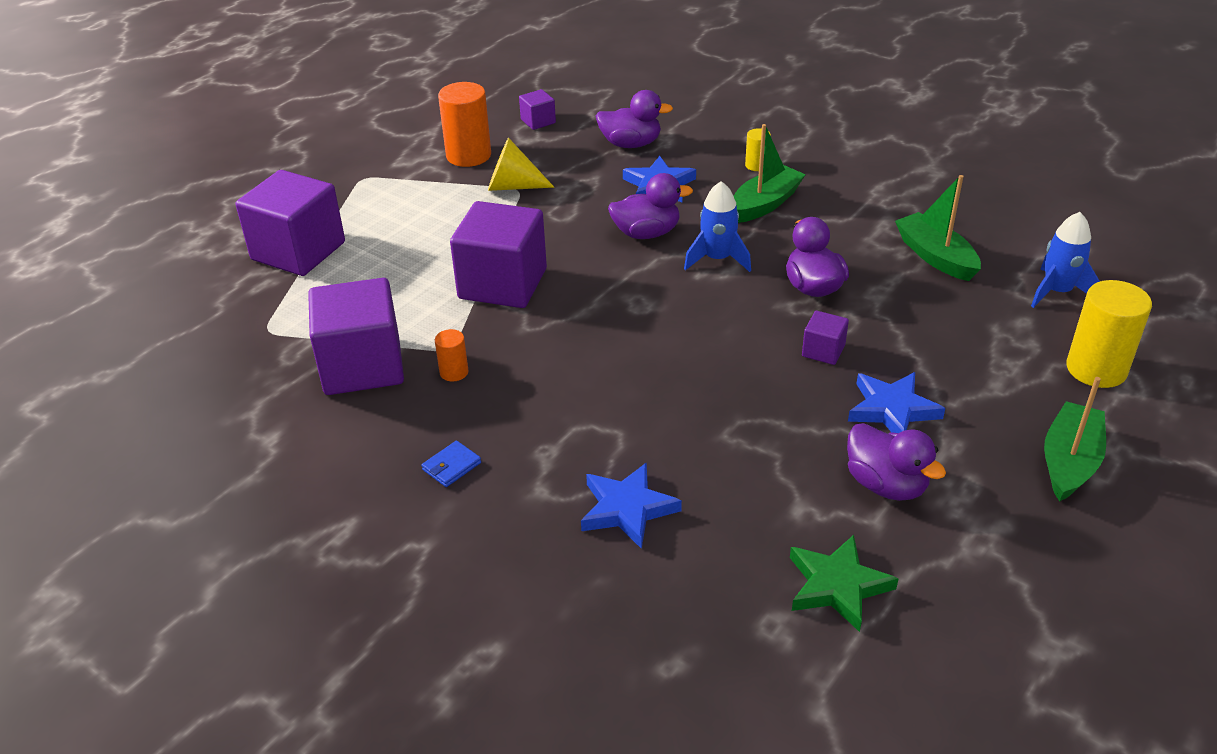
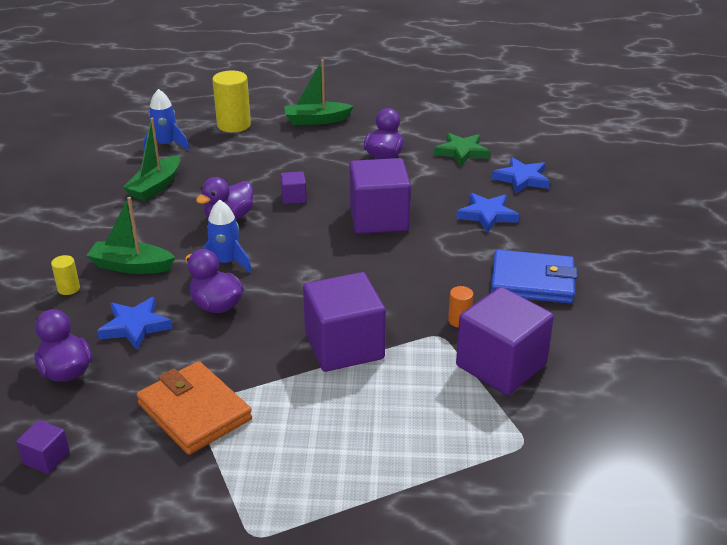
camera: 125 degrees left, 5 degrees down
(298, 251) = (414, 498): purple cube -> purple cube (379, 218)
(451, 466) = (532, 281): blue wallet -> blue wallet, size x2.46
(468, 155) = (154, 475): orange cylinder -> none
(513, 186) = (194, 412): yellow cone -> orange wallet
(892, 409) = (325, 167): blue star -> blue star (522, 179)

